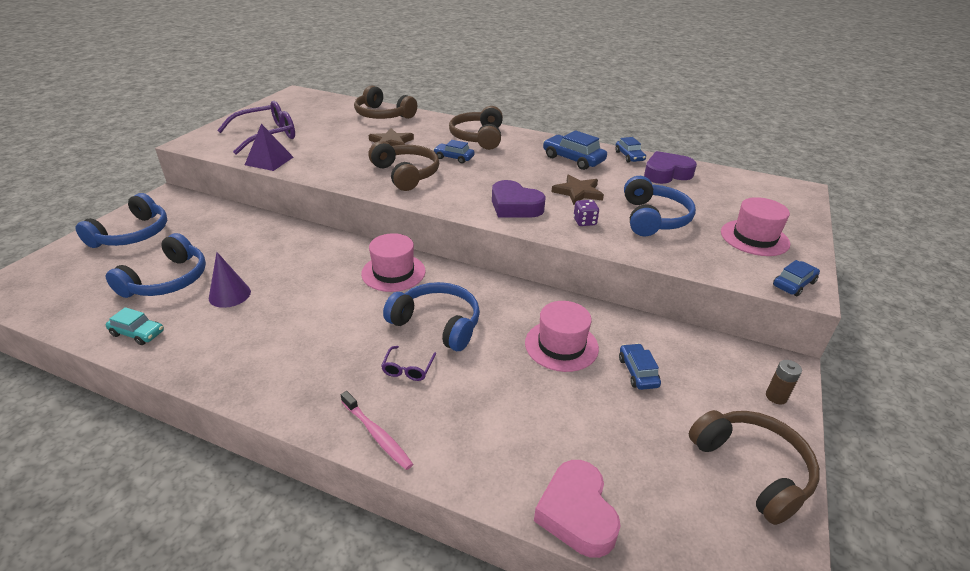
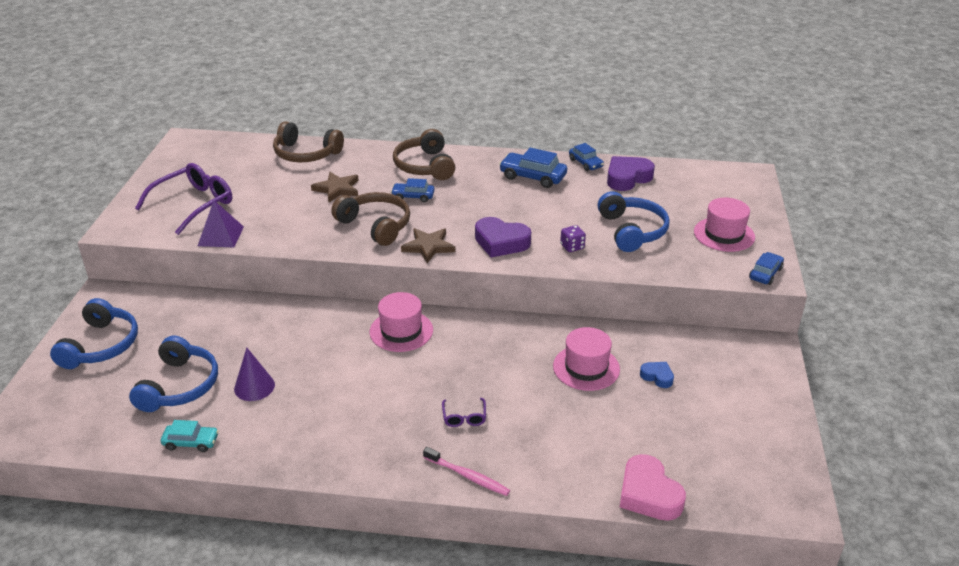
camera: 15 degrees left, 0 degrees up
(437, 324) = (469, 372): blue headphones -> none
(578, 192) = (553, 215): brown star -> brown star (428, 247)
(637, 372) = (657, 377): blue car -> blue heart
(752, 469) = (765, 432): brown headphones -> none
(776, 397) = (770, 372): brown battery -> none

